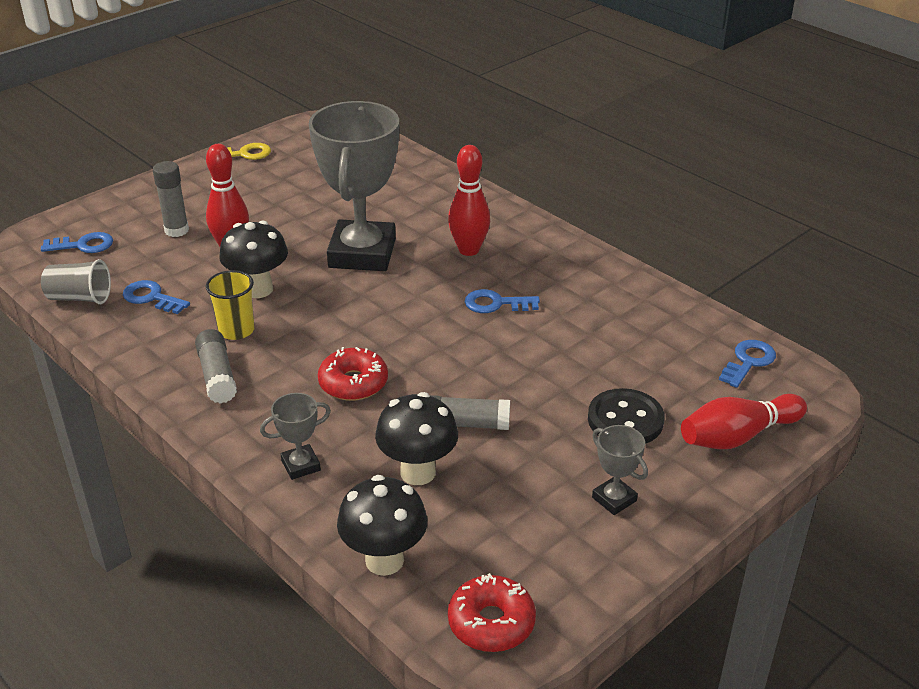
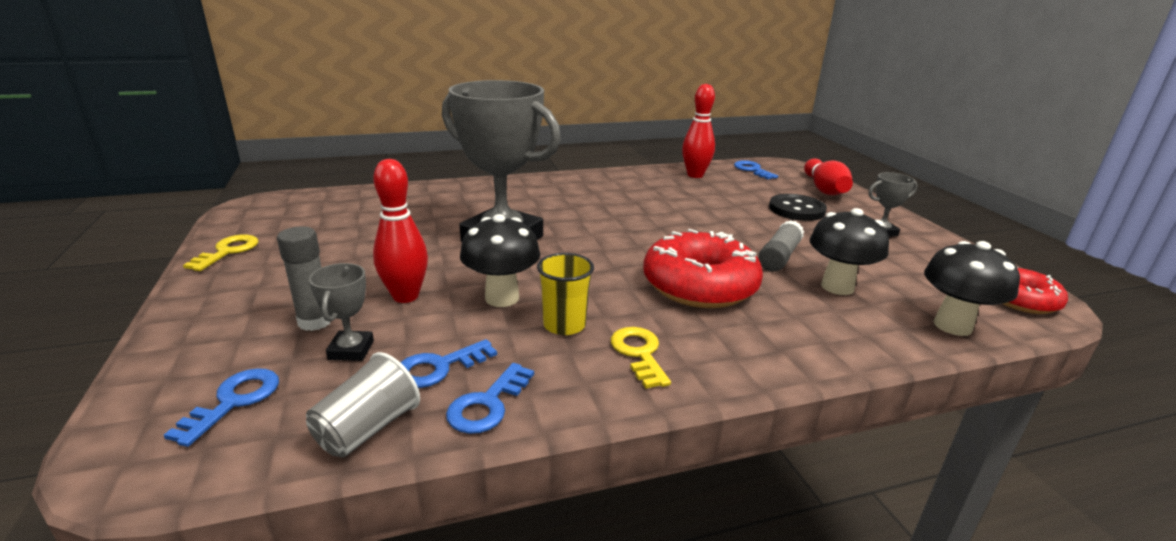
camera: 65 degrees left, 10 degrees down
(217, 376) = (639, 353): grey glue stick -> yellow key
(301, 465) = (813, 337): grey trophy -> grey trophy (351, 350)
(353, 383) = (699, 286): red donut -> red donut, size x1.69
(469, 250) = (549, 203): red bowling pin -> red bowling pin (695, 175)
(496, 304) = (631, 212): blue key -> blue key (487, 404)

